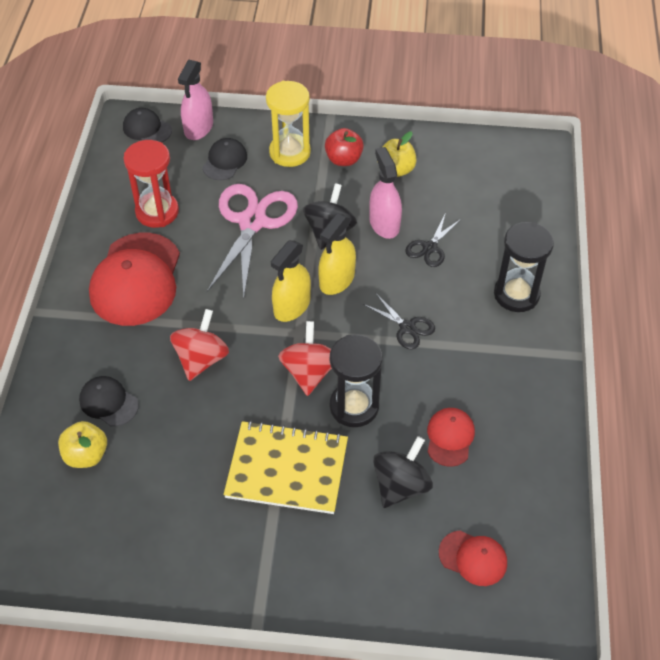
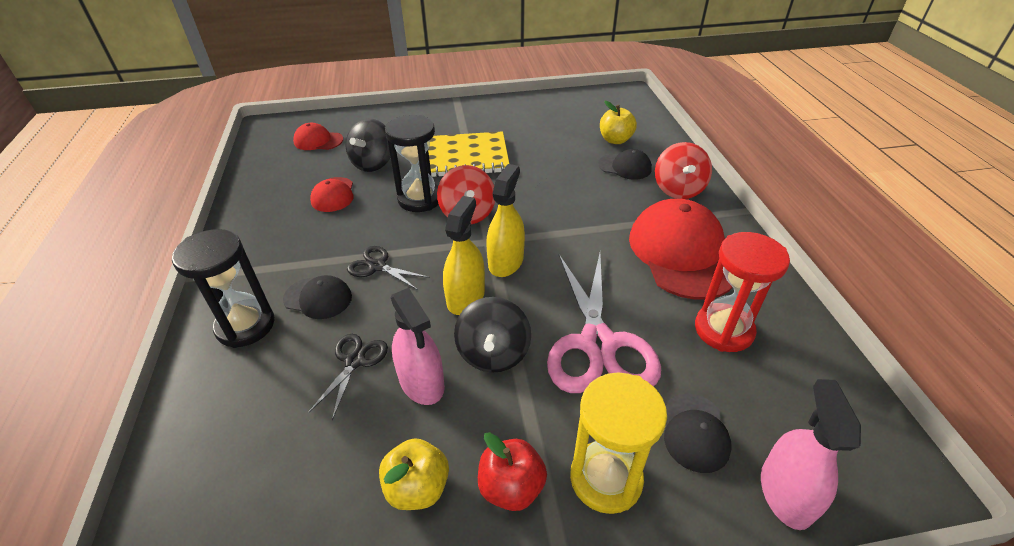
camera: 165 degrees right, 10 degrees down
(147, 129) = (862, 467): black cap -> black cap (318, 298)
(201, 359) = (569, 205): red spinning top -> red spinning top (678, 189)

